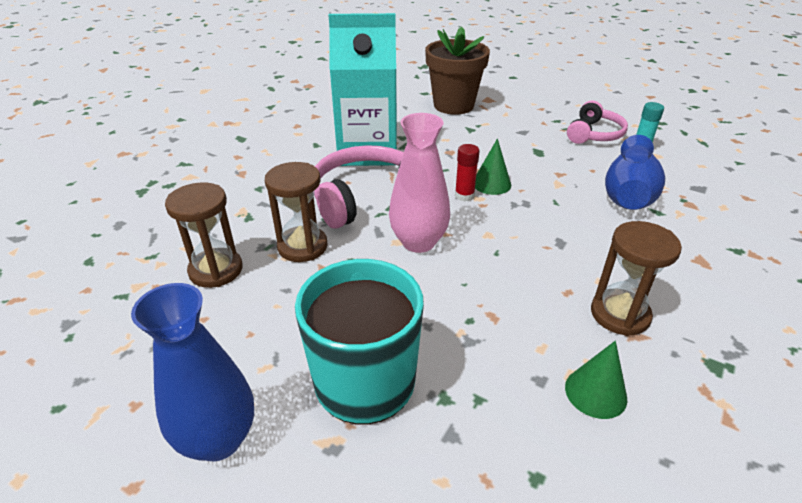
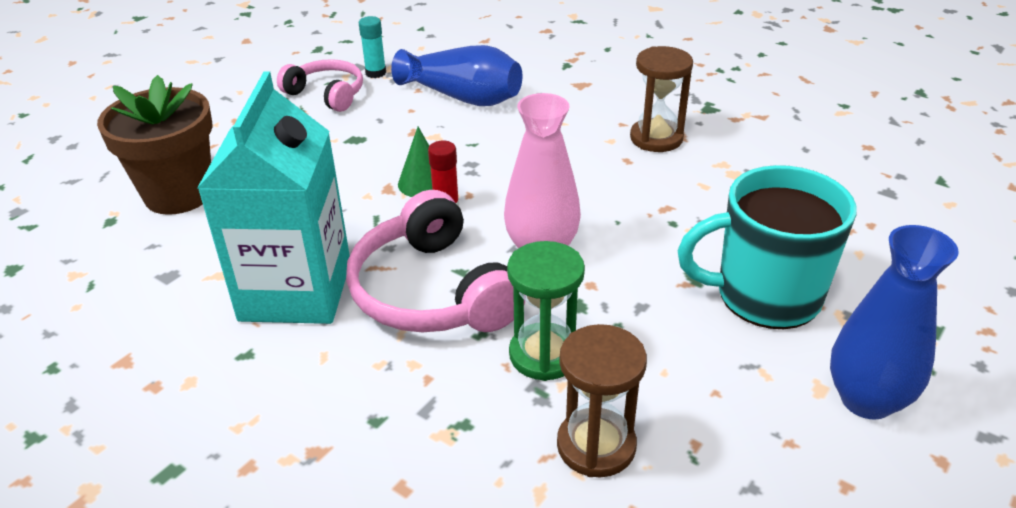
camera: 85 degrees left, 0 degrees up
(302, 246) = (544, 354): brown hourglass -> green hourglass
(595, 392) = (749, 166): green cone -> none

